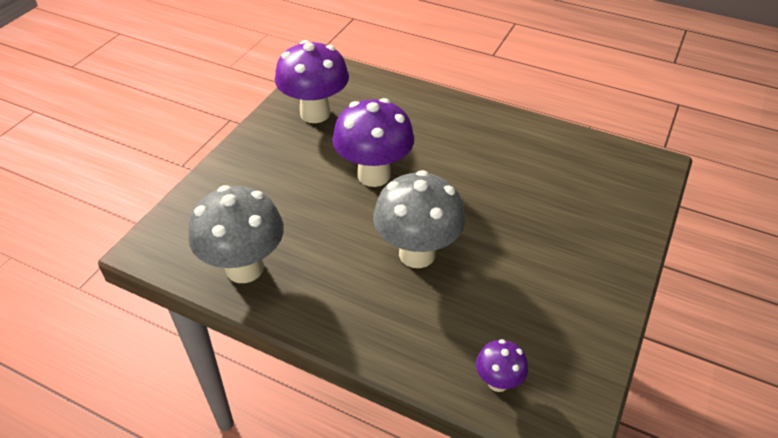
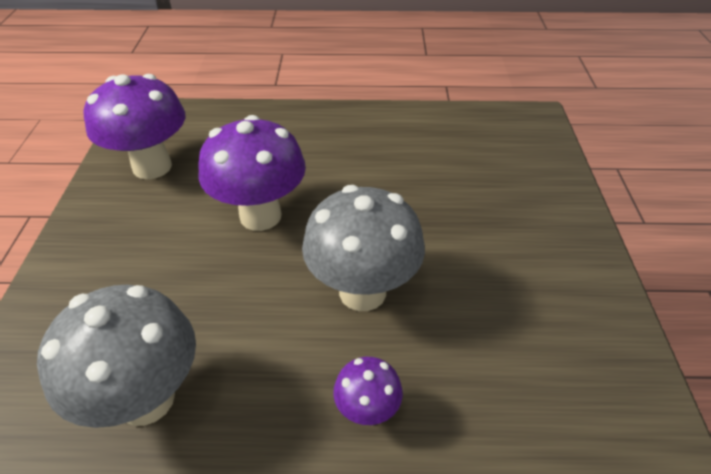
camera: 25 degrees left, 0 degrees up
(498, 382) = (549, 417): purple mushroom -> purple mushroom (367, 411)

